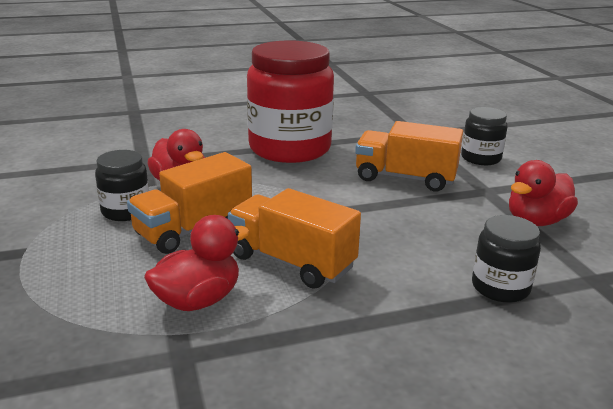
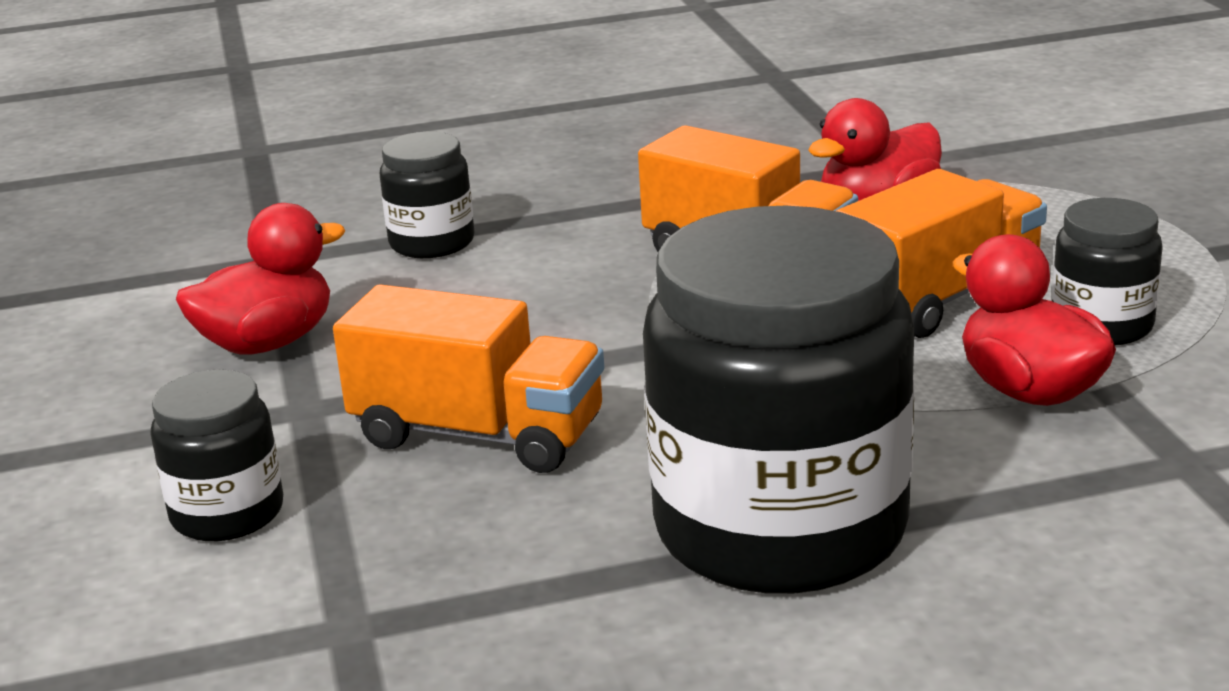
camera: 175 degrees left, 0 degrees up
(290, 148) = (780, 529): red jar -> black jar

